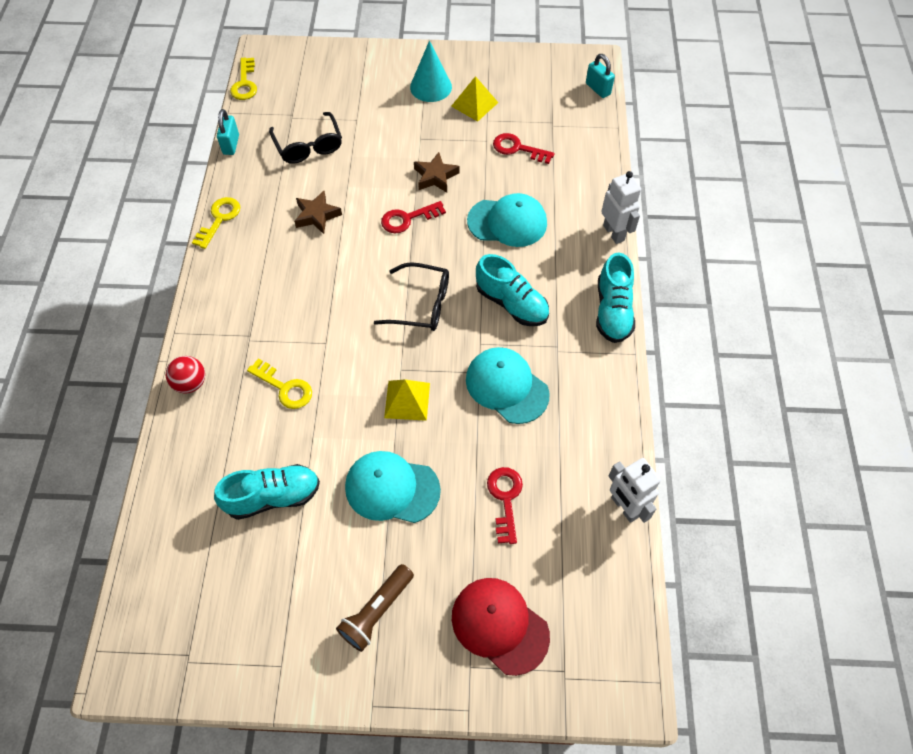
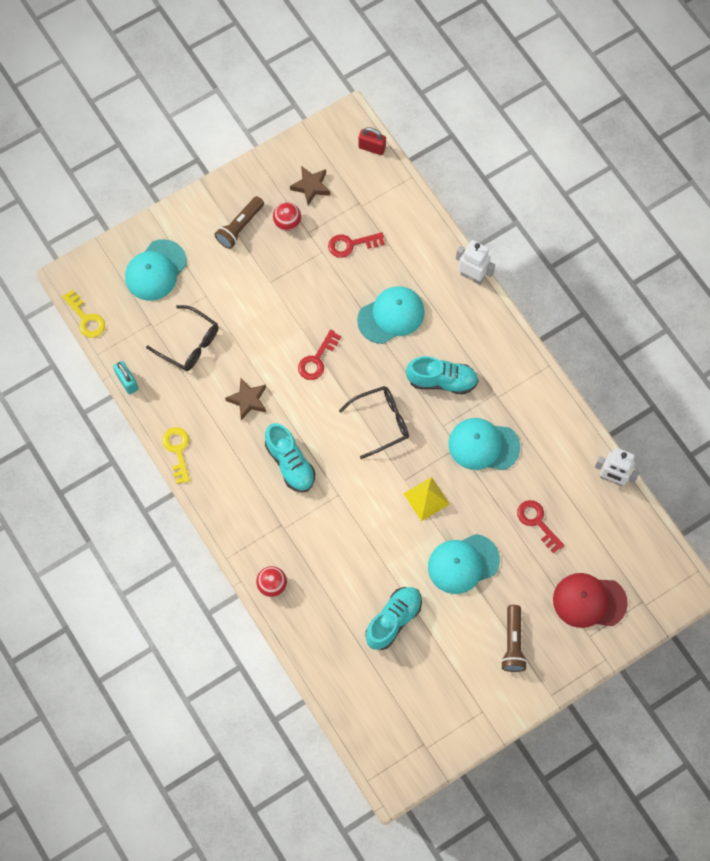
camera: 35 degrees left, 10 degrees up
(284, 387) = (338, 545): yellow key -> none
(332, 80) = (156, 270): none -> turquoise cap
(431, 87) = (240, 227): turquoise cone -> brown flashlight
(435, 176) = (308, 309): brown star -> brown star (311, 186)
(474, 104) = (287, 222): yellow pyramid -> red ball
(598, 89) = (372, 147): turquoise padlock -> red padlock
(612, 311) = (513, 342): turquoise shoe -> turquoise shoe (290, 463)

